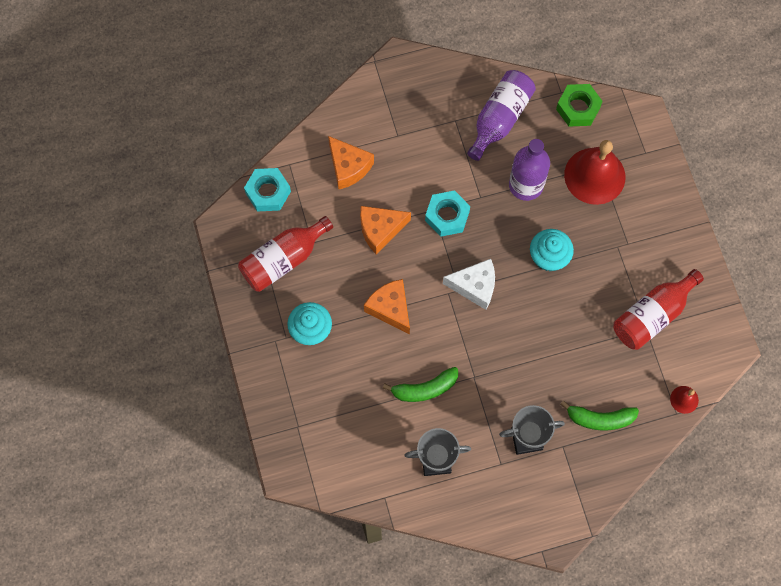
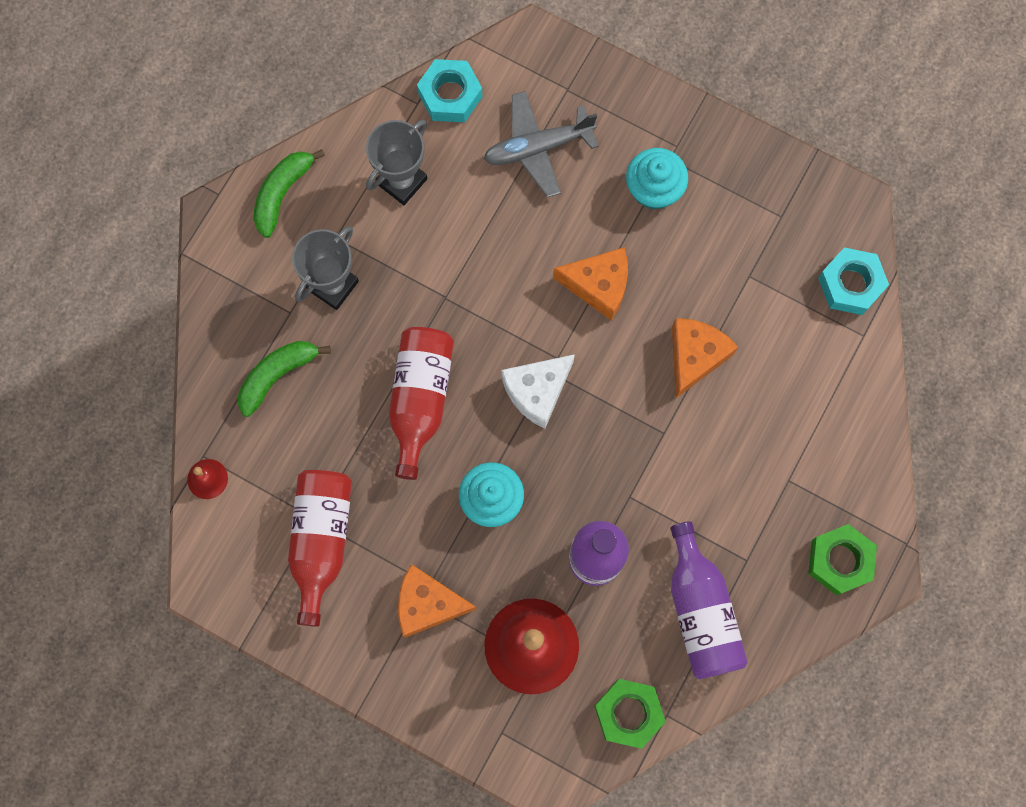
camera: 135 degrees right, 5 degrees up
(283, 260) = (757, 231): red bottle -> red bottle (420, 399)
(346, 409) = (538, 147): none -> grey plane
(348, 167) = (800, 393): orange cheese -> orange cheese (428, 604)
(412, 82) = (839, 561): none -> green nut
(425, 389) = (482, 239): green banana -> green banana (282, 193)
(447, 216) = (643, 440): turquoise nut -> turquoise nut (450, 95)

